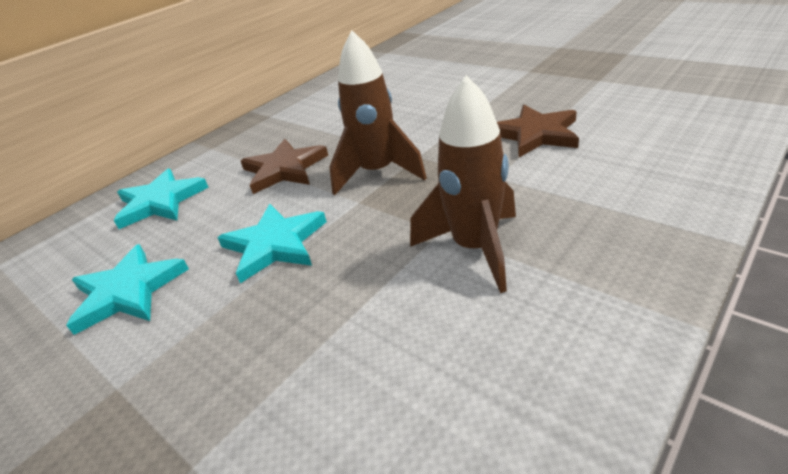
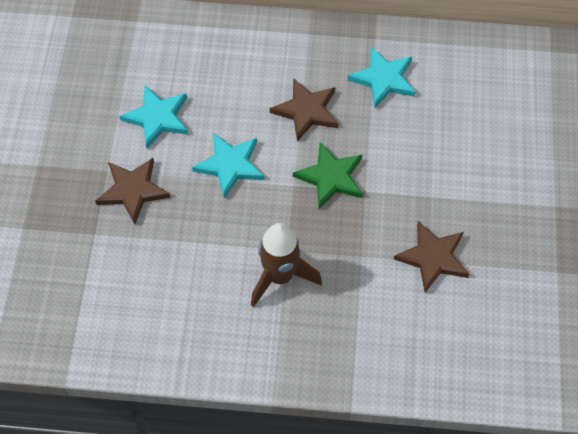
camera: 50 degrees right, 25 degrees up
(160, 202) = (233, 59): turquoise star -> turquoise star (383, 79)
(185, 366) = (132, 190): none -> brown star
(378, 173) = (331, 177): brown rocket -> green star

